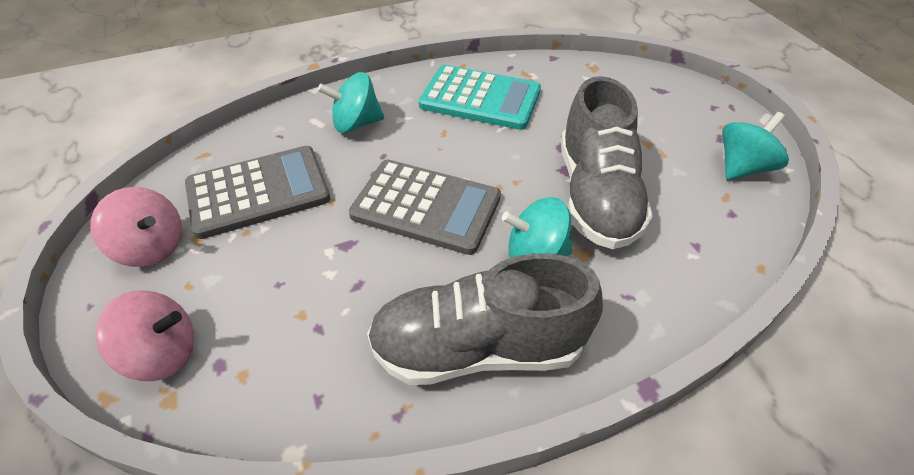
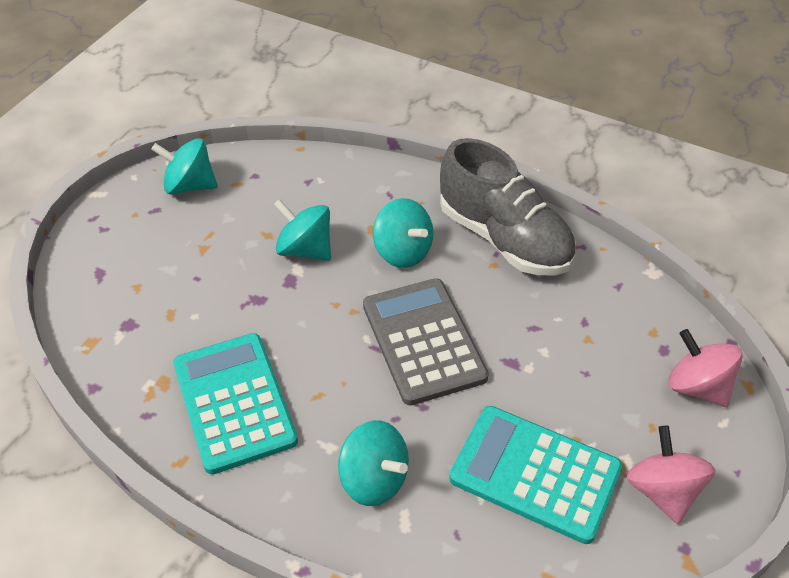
camera: 130 degrees left, 0 degrees up
(258, 192) = (535, 473): grey calculator -> turquoise calculator
(596, 195) = (305, 249): grey shoe -> turquoise spinning top

